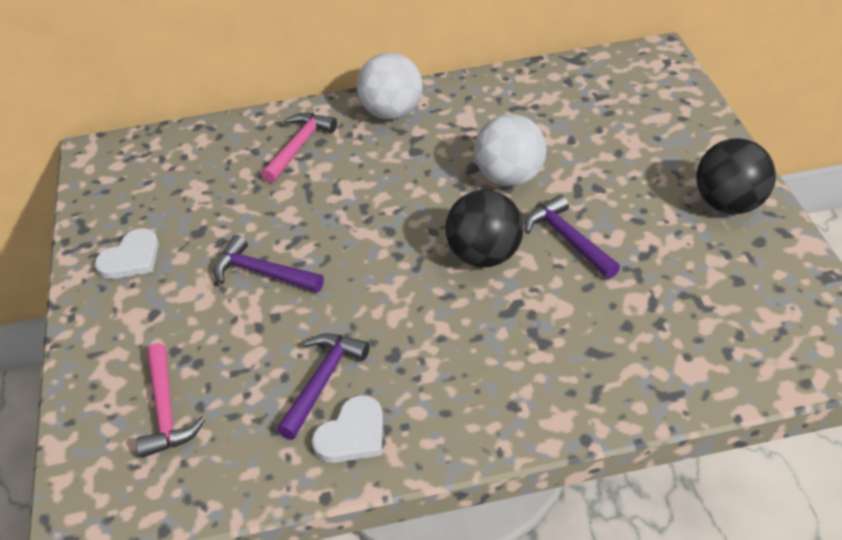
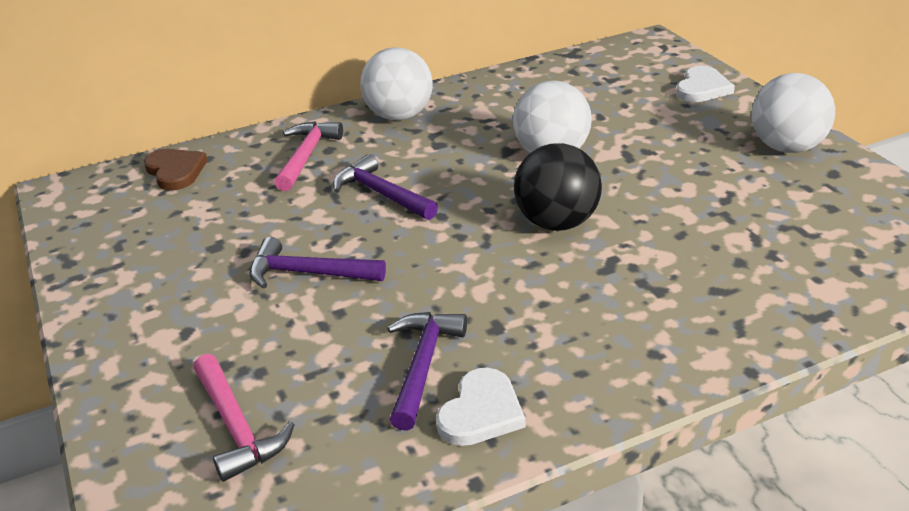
camera: 15 degrees left, 10 degrees down
(131, 258) = (139, 282): white heart -> white heart (702, 88)
(188, 146) = (175, 171): none -> brown heart
(568, 239) = (639, 197): purple hammer -> purple hammer (381, 194)
(729, 204) = (786, 147): black ball -> white ball

